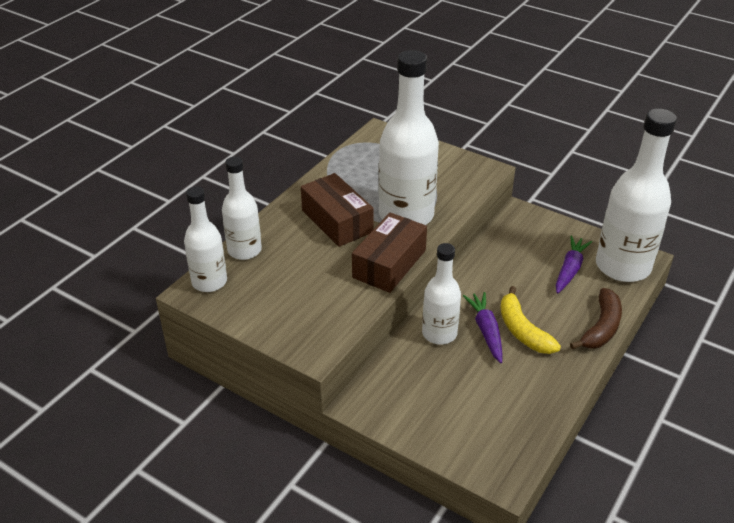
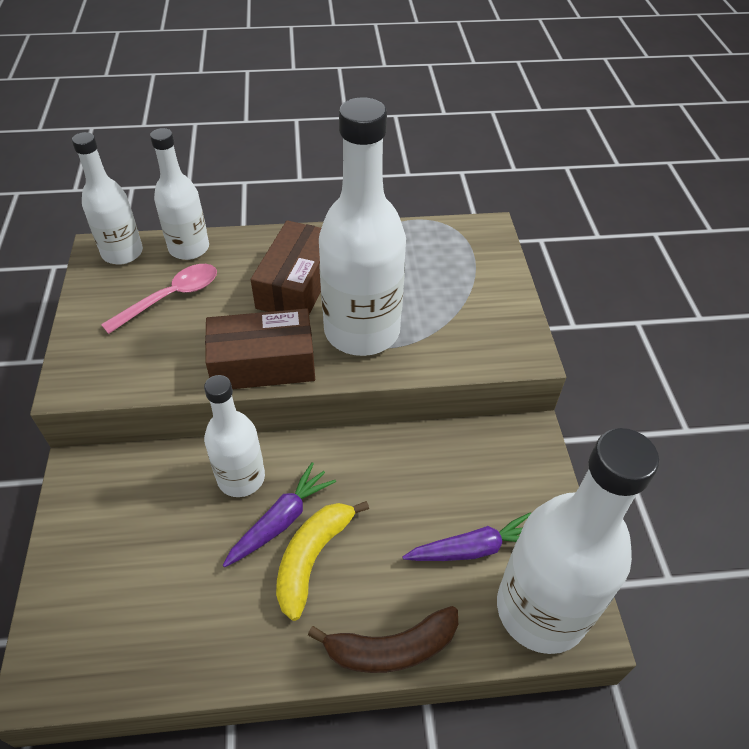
camera: 50 degrees right, 10 degrees up
(284, 278) = (170, 298): none -> pink spoon

